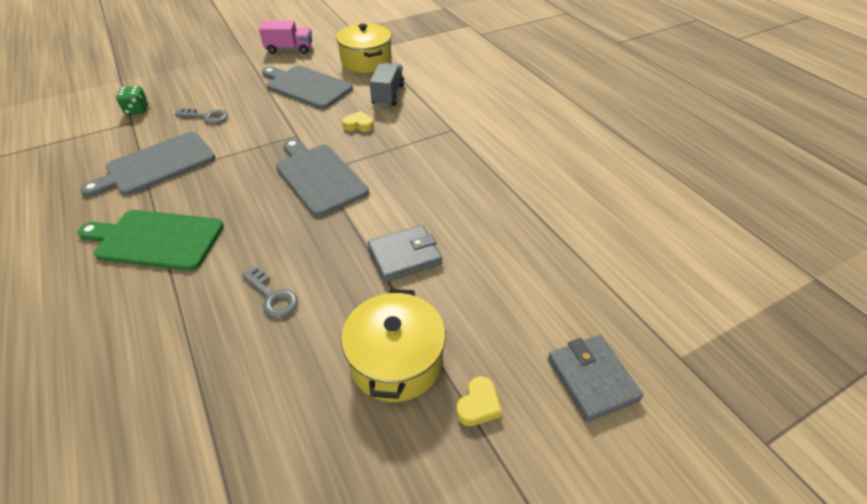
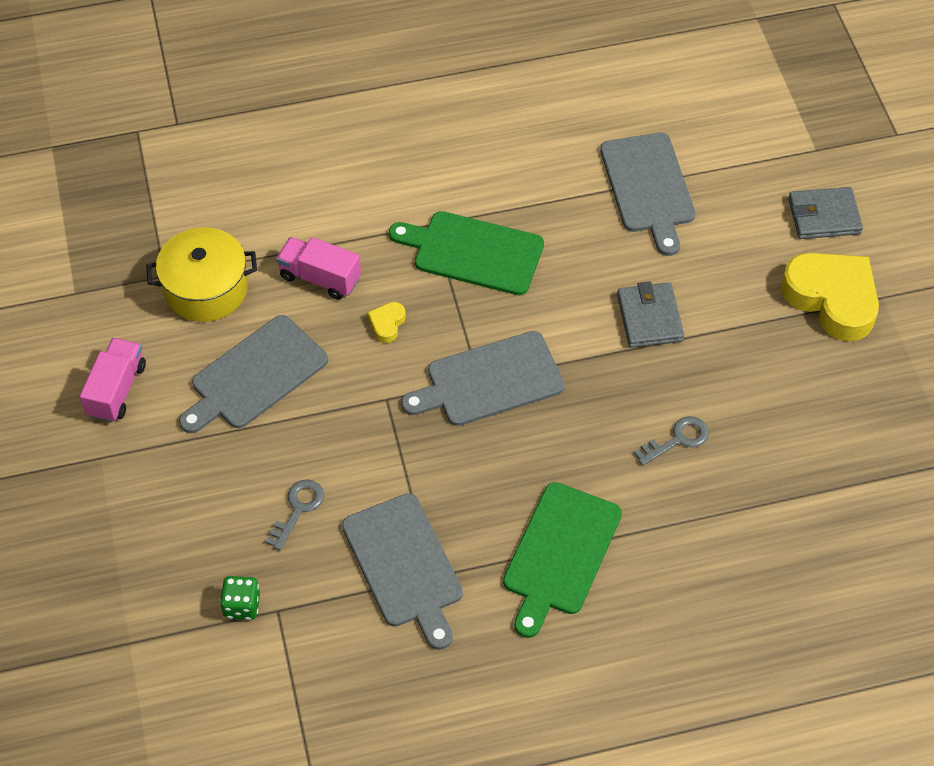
camera: 75 degrees left, 10 degrees up
(388, 95) = (320, 278): grey truck -> pink truck
(396, 361) = (777, 348): yellow pot -> none
(434, 150) = (473, 252): none -> green cutting board
(478, 405) = (832, 299): yellow heart -> yellow heart, size x2.40
(549, 233) = (648, 187): none -> grey cutting board

